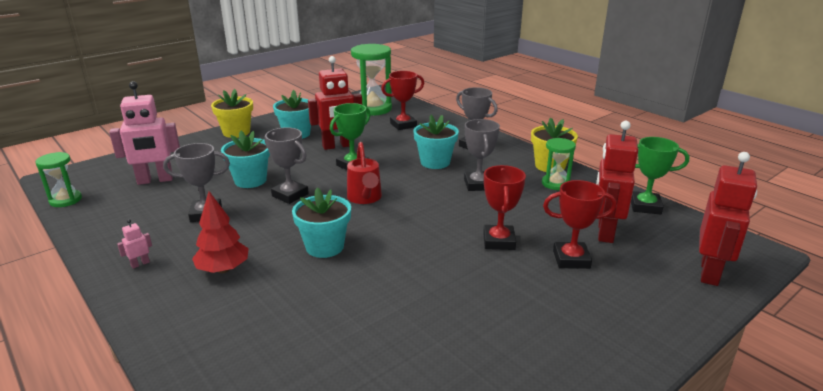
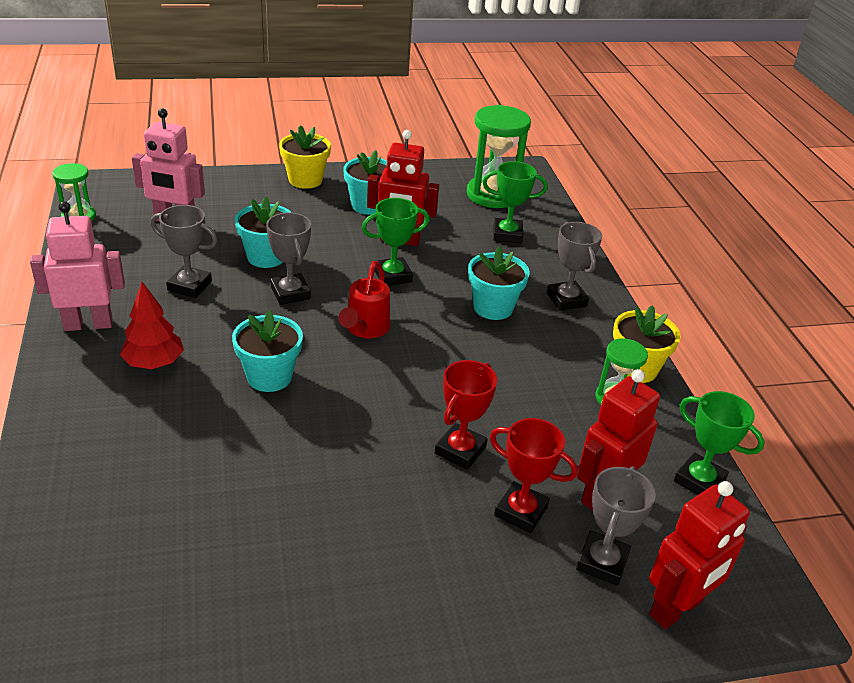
camera: 25 degrees right, 10 degrees up
(140, 264) = (88, 324): pink robot -> pink robot, size x2.48
(403, 125) = (507, 234): red trophy -> green trophy
(478, 184) = (514, 361): grey trophy -> grey trophy (602, 562)

